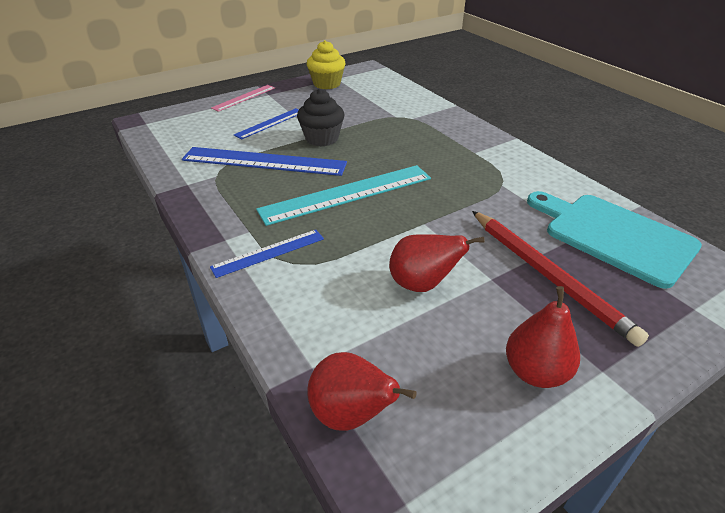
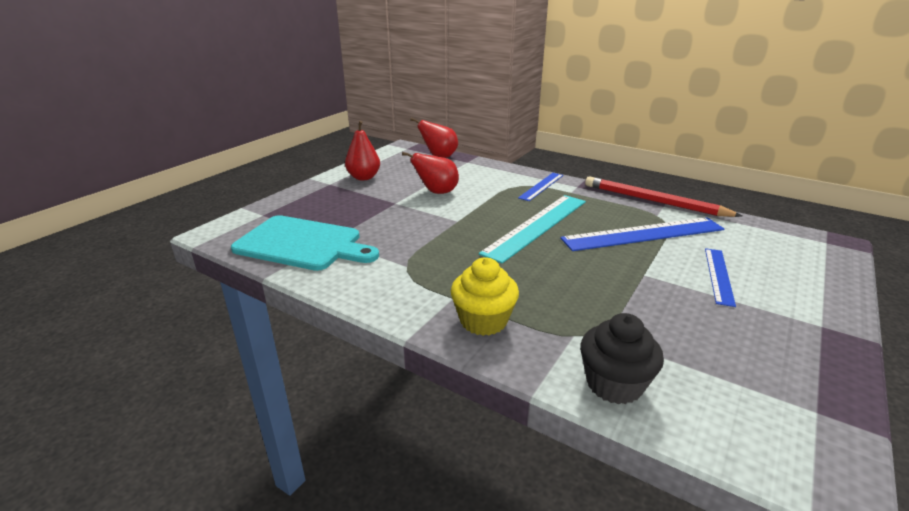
camera: 155 degrees right, 10 degrees down
(244, 98) = (831, 307): pink ruler -> none
(322, 138) = (633, 271): black cupcake -> black cupcake (614, 384)
(327, 84) = (799, 383): yellow cupcake -> yellow cupcake (483, 321)
(547, 275) = (358, 211): red pencil -> red pencil (654, 201)

